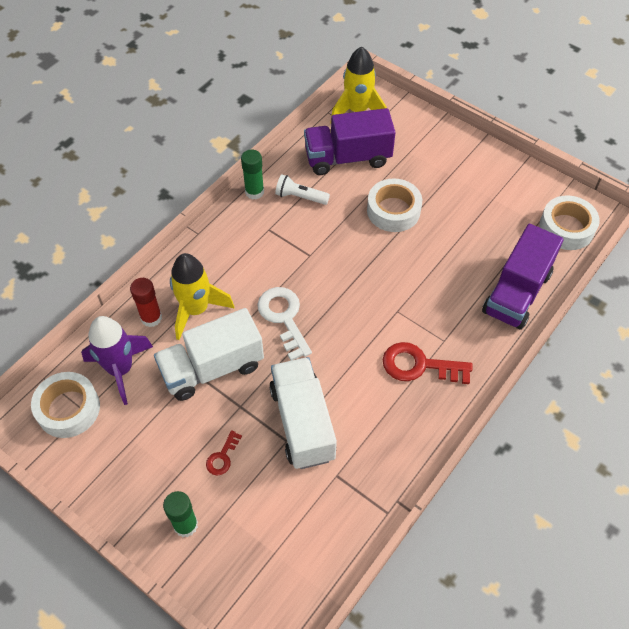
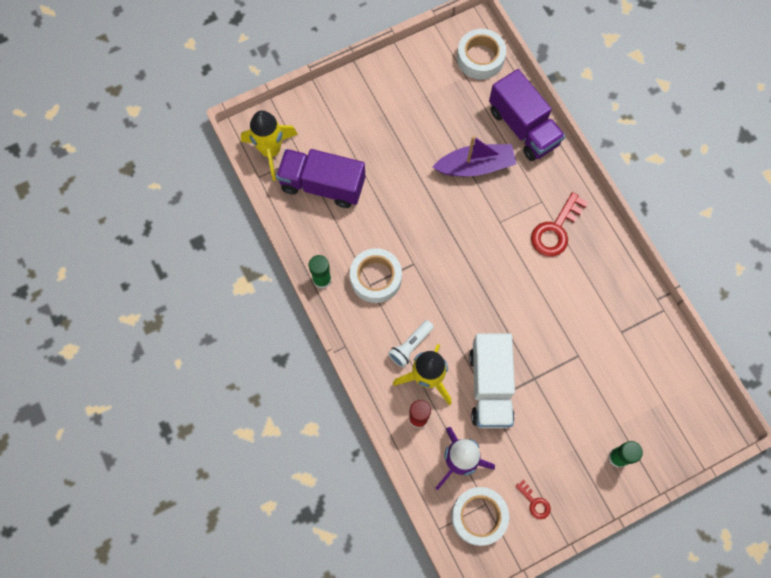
camera: 65 degrees left, 15 degrees up
(222, 457) = (573, 409): red key -> red key (534, 502)
(283, 318) = (467, 311): white key -> none
(300, 197) = (347, 244): white flashlight -> white flashlight (410, 346)
(302, 423) = (568, 337): white truck -> none
(348, 158) = (322, 185): purple truck -> purple truck turned 90 degrees clockwise
(393, 210) = (399, 176): white tape -> white tape (376, 278)
(445, 267) = (475, 166): none -> purple boat

